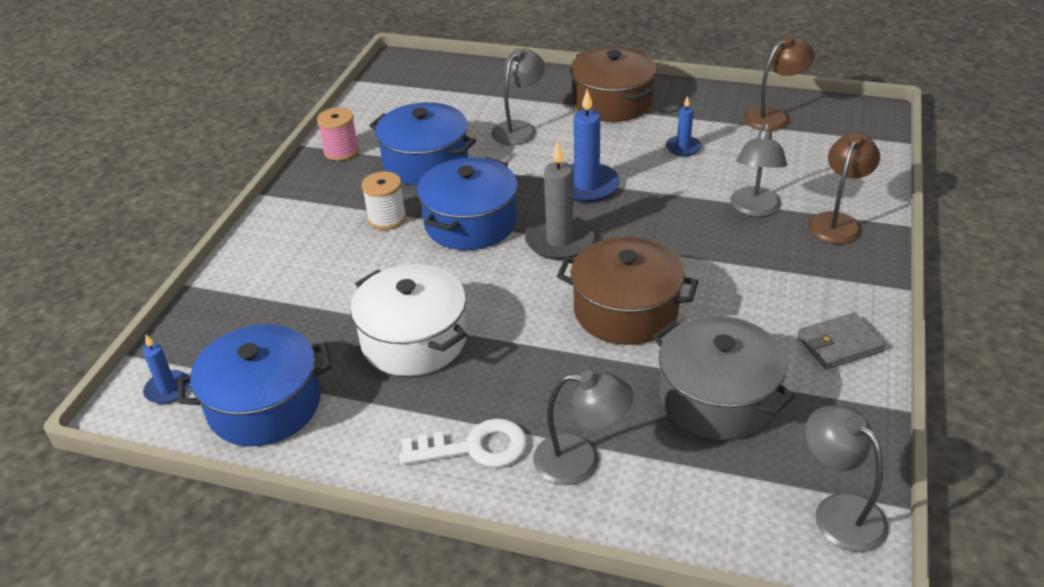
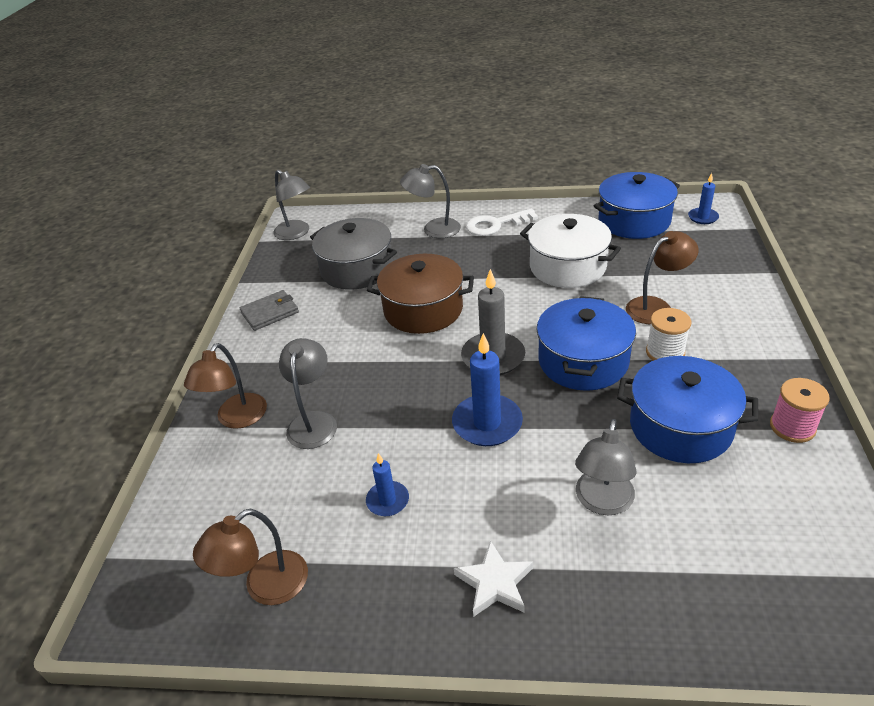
camera: 170 degrees right, 0 degrees up
(354, 265) = (656, 307): none -> brown lamp
(612, 102) = (495, 583): brown pot -> white star

